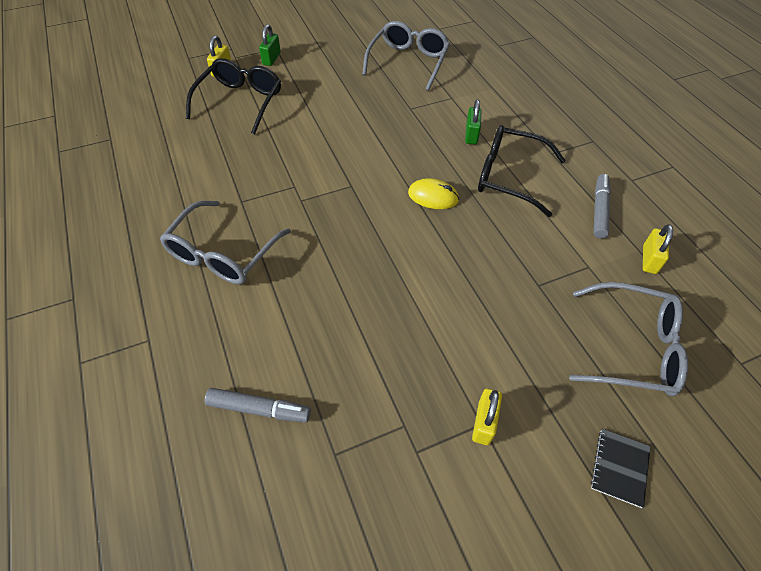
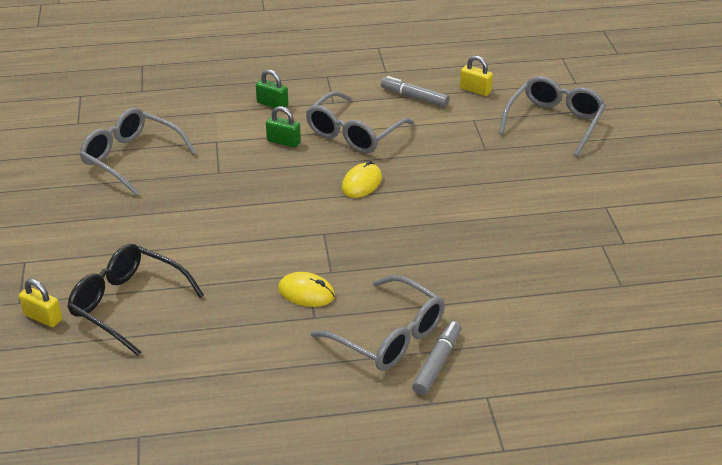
camera: 75 degrees left, 15 degrees down
(259, 409) = (576, 324): grey marker -> grey marker (437, 363)
(270, 190) = (306, 292): none -> yellow mouse
(271, 59) = (47, 268): green padlock -> green padlock (272, 104)
(484, 423) = (605, 205): yellow padlock -> none
(508, 176) = (353, 133): black glasses -> grey glasses
(619, 467) = (645, 155): black notebook -> none

